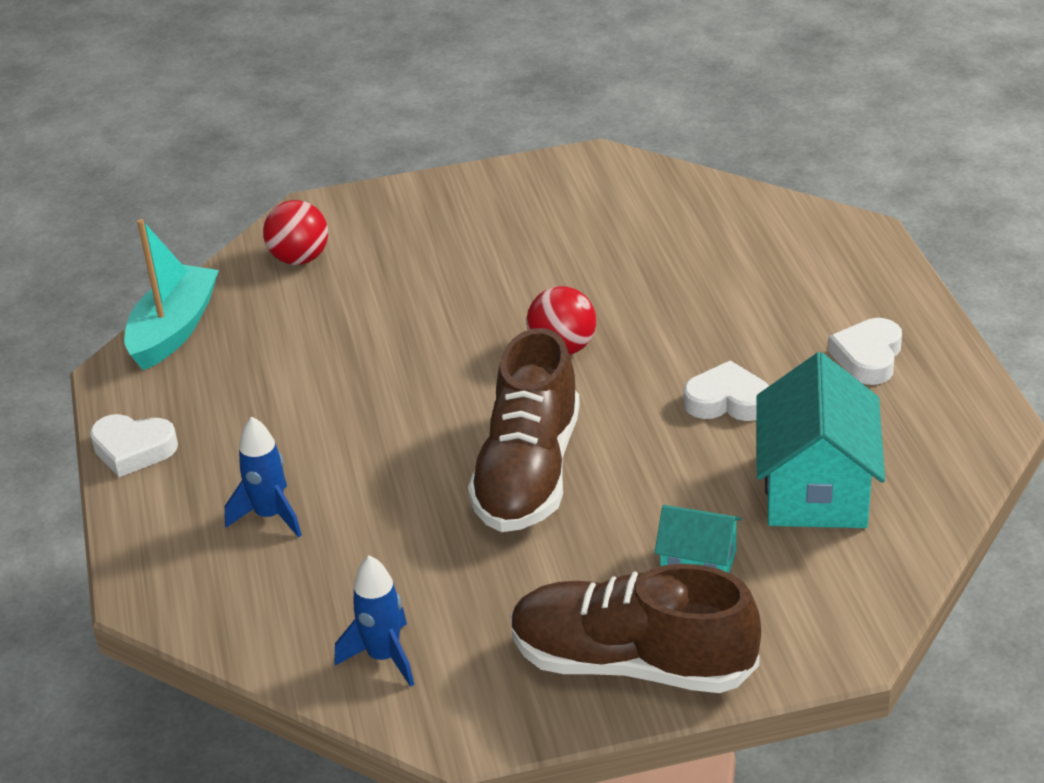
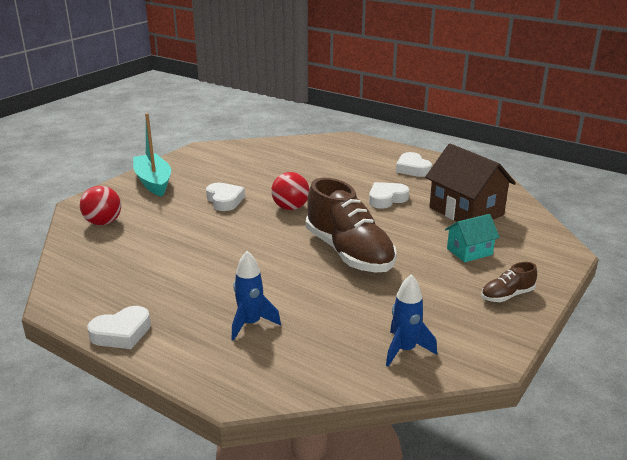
camera: 45 degrees left, 10 degrees down
(174, 330) = (68, 274): turquoise boat -> turquoise boat (153, 182)
(492, 289) = (224, 200): none -> white heart
(632, 663) = (507, 295): brown shoe -> brown shoe, size x0.45
(816, 489) = (466, 211): turquoise house -> brown house

